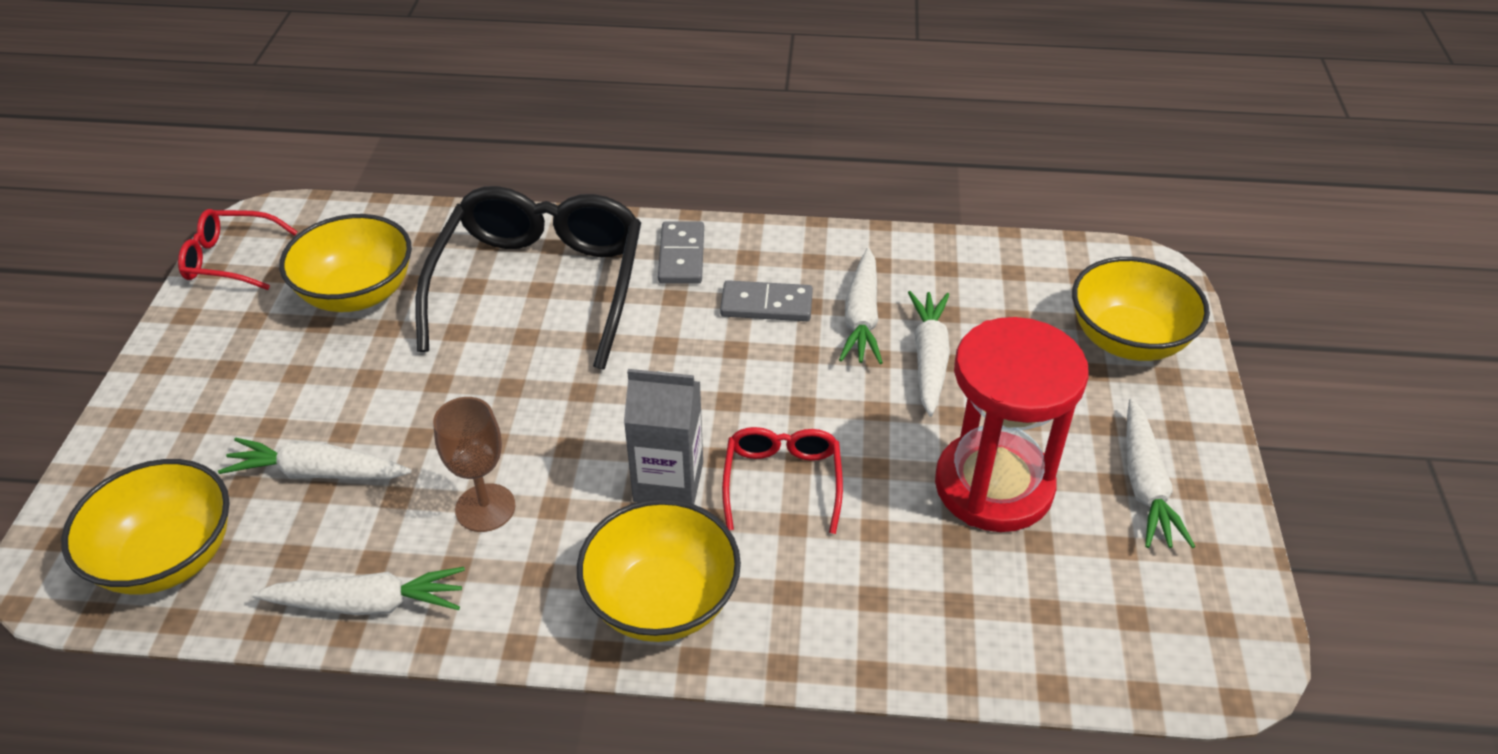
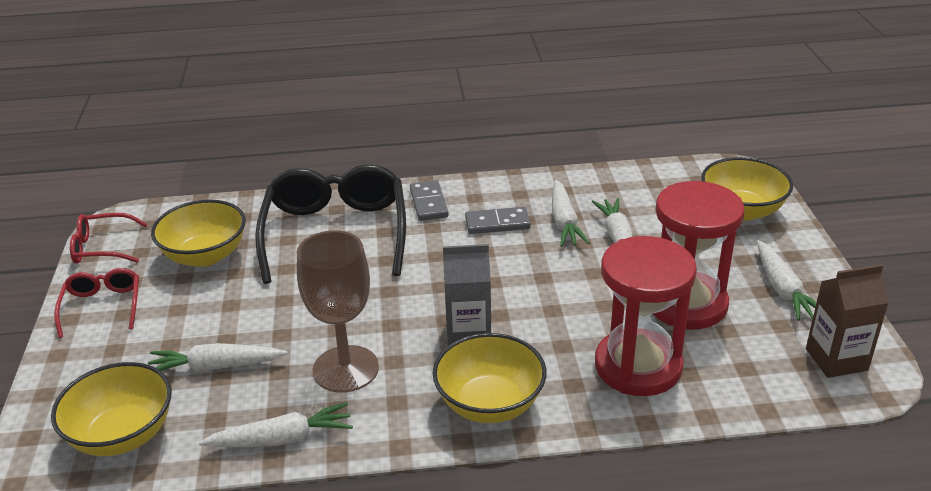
camera: 10 degrees left, 10 degrees down
(485, 508) = (345, 369): brown goblet -> brown goblet, size x1.55
(782, 481) = (546, 322): red glasses -> red glasses (102, 306)
(889, 578) = (638, 366): none -> red hourglass
(1186, 621) = (836, 359): none -> brown carton

